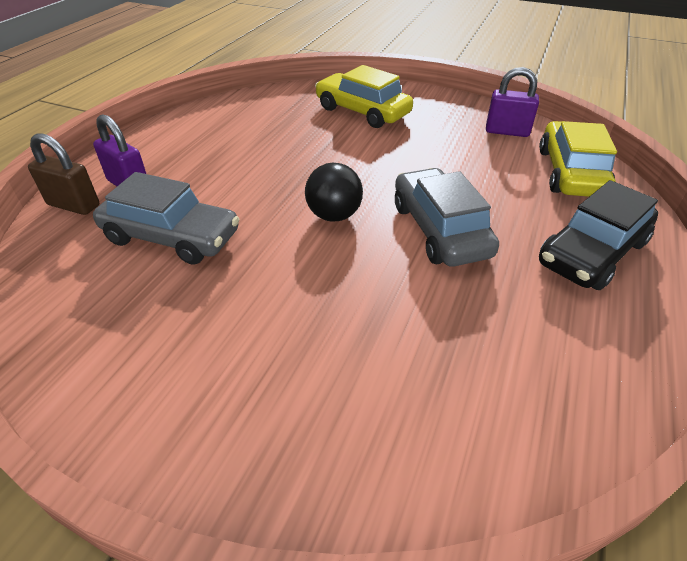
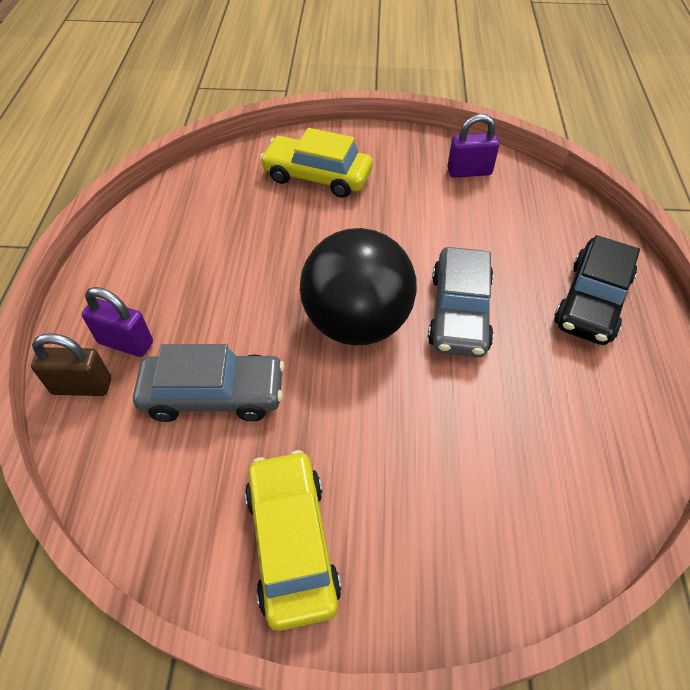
camera: 20 degrees left, 10 degrees up
(334, 215) = (357, 323): black ball -> black ball, size x1.95
(440, 230) = (459, 312): grey car -> grey car turned 135 degrees counterclockwise
(570, 172) = (544, 211): yellow car -> yellow car (292, 543)

